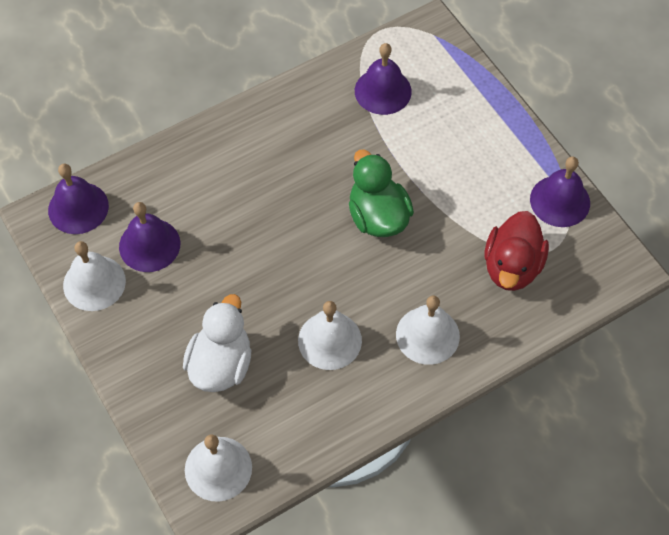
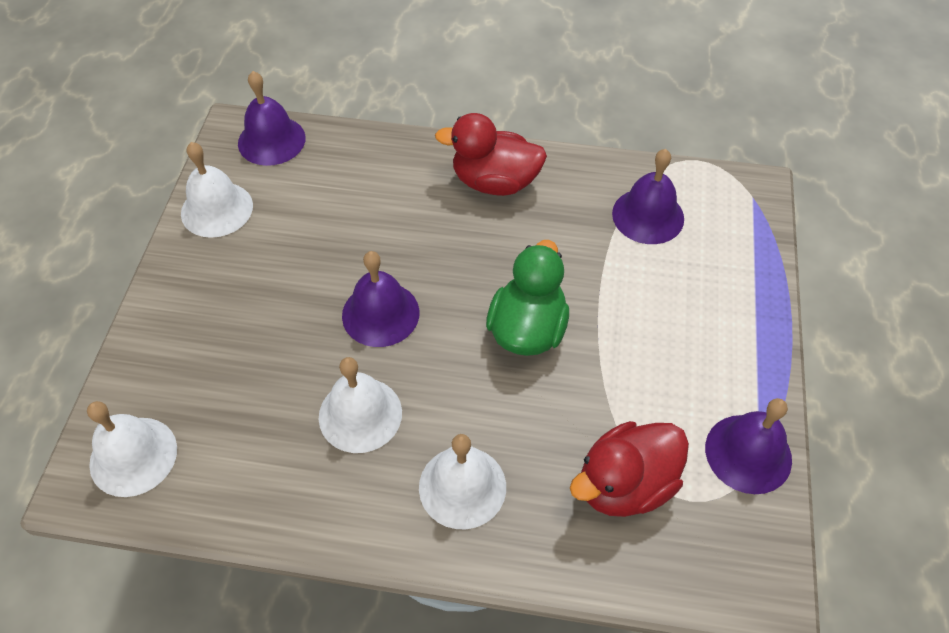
camera: 40 degrees right, 5 degrees down
(149, 245) = (294, 209): purple bell -> purple bell (380, 314)
(221, 364) = (240, 359): white duck -> none
(265, 133) = (494, 182): none -> red duck

